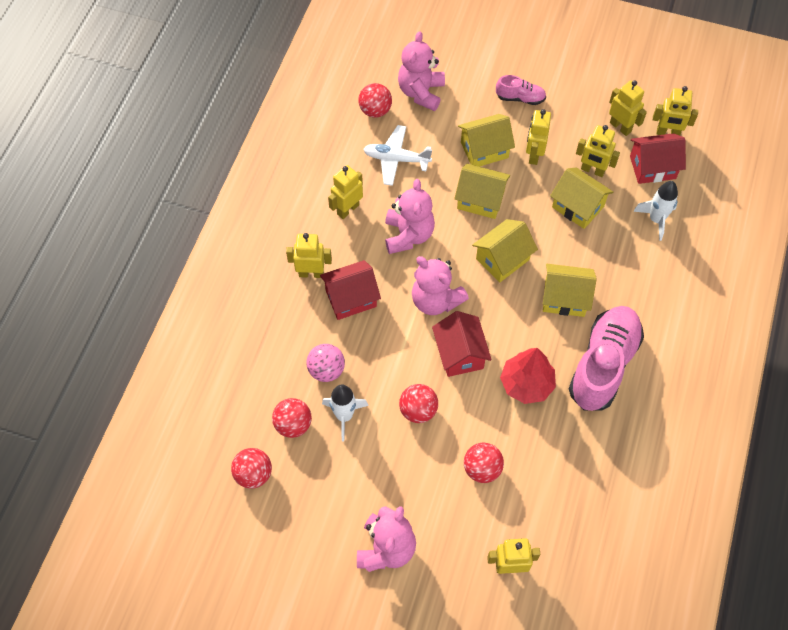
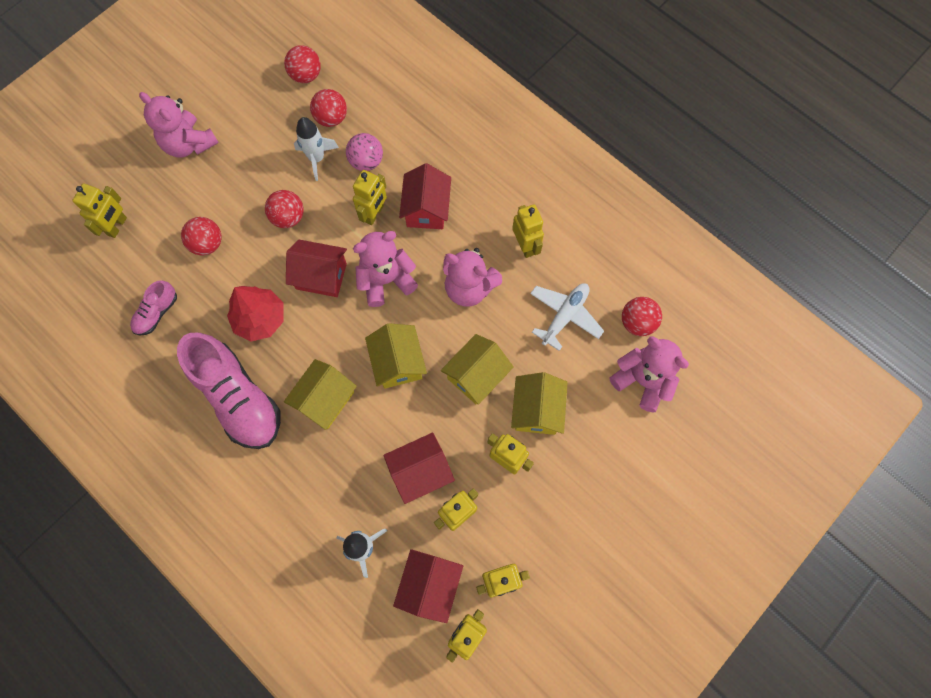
camera: 115 degrees right, 10 degrees up
(311, 273) = (470, 187): yellow robot -> yellow robot (374, 214)
(520, 98) = (590, 485): pink shoe -> pink shoe (157, 313)
(577, 207) = (420, 471): yellow house -> red house

